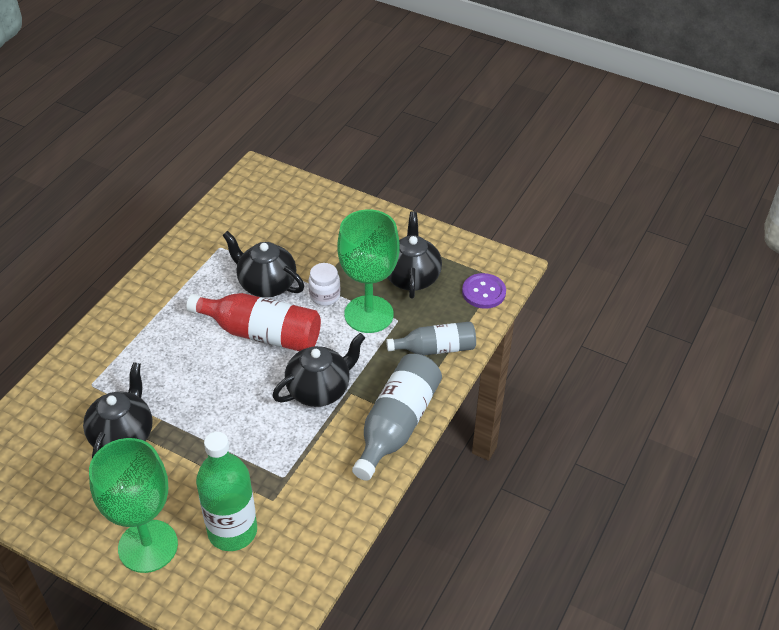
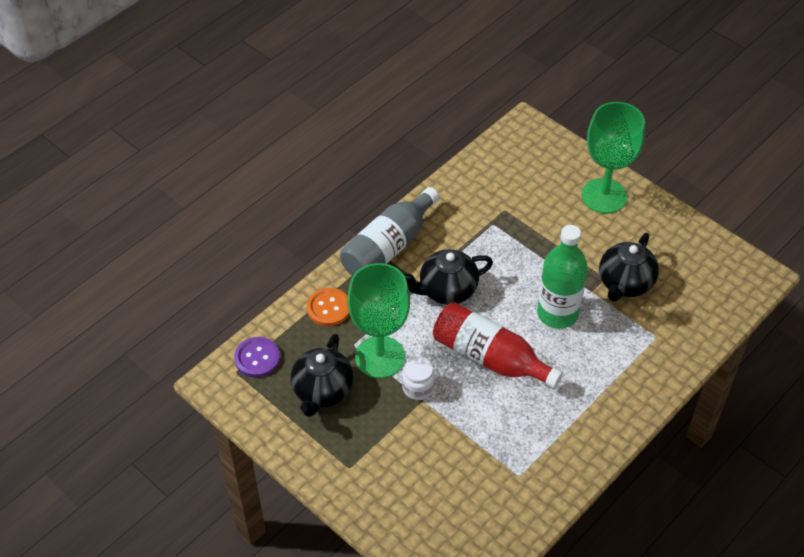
camera: 165 degrees left, 5 degrees up
(232, 531) = (539, 194): green bottle -> green bottle (557, 313)
(266, 284) = (475, 414): black teapot -> none
(436, 348) = (328, 308): grey bottle -> orange button

